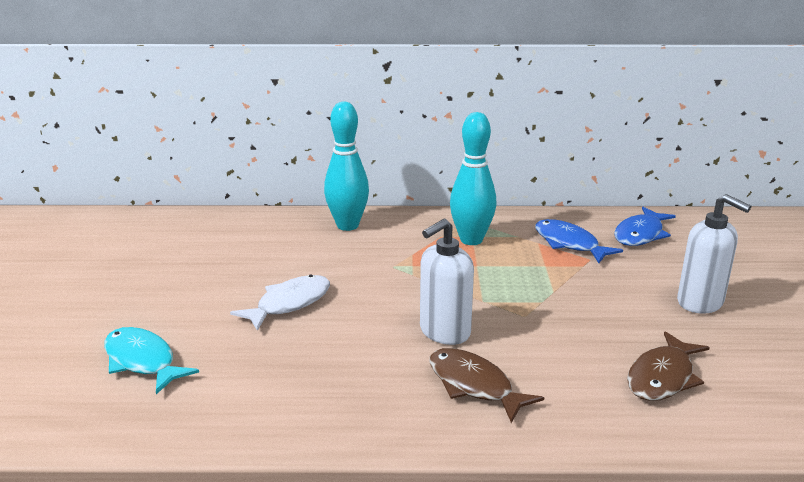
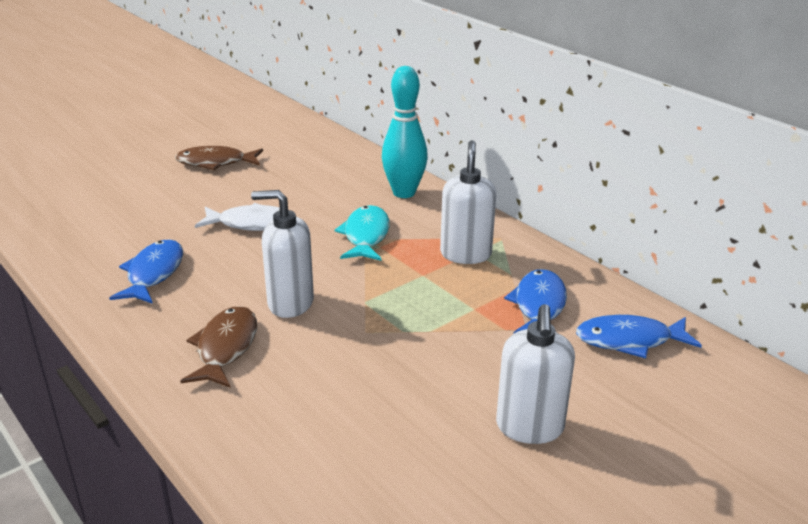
camera: 50 degrees right, 5 degrees up
(142, 361) = (121, 210): turquoise fish -> turquoise fish (366, 236)
(299, 382) = (153, 273): none -> blue fish
(471, 240) = (465, 254): turquoise bowling pin -> white soap dispenser
(662, 377) = (348, 446): brown fish -> brown fish (215, 163)

